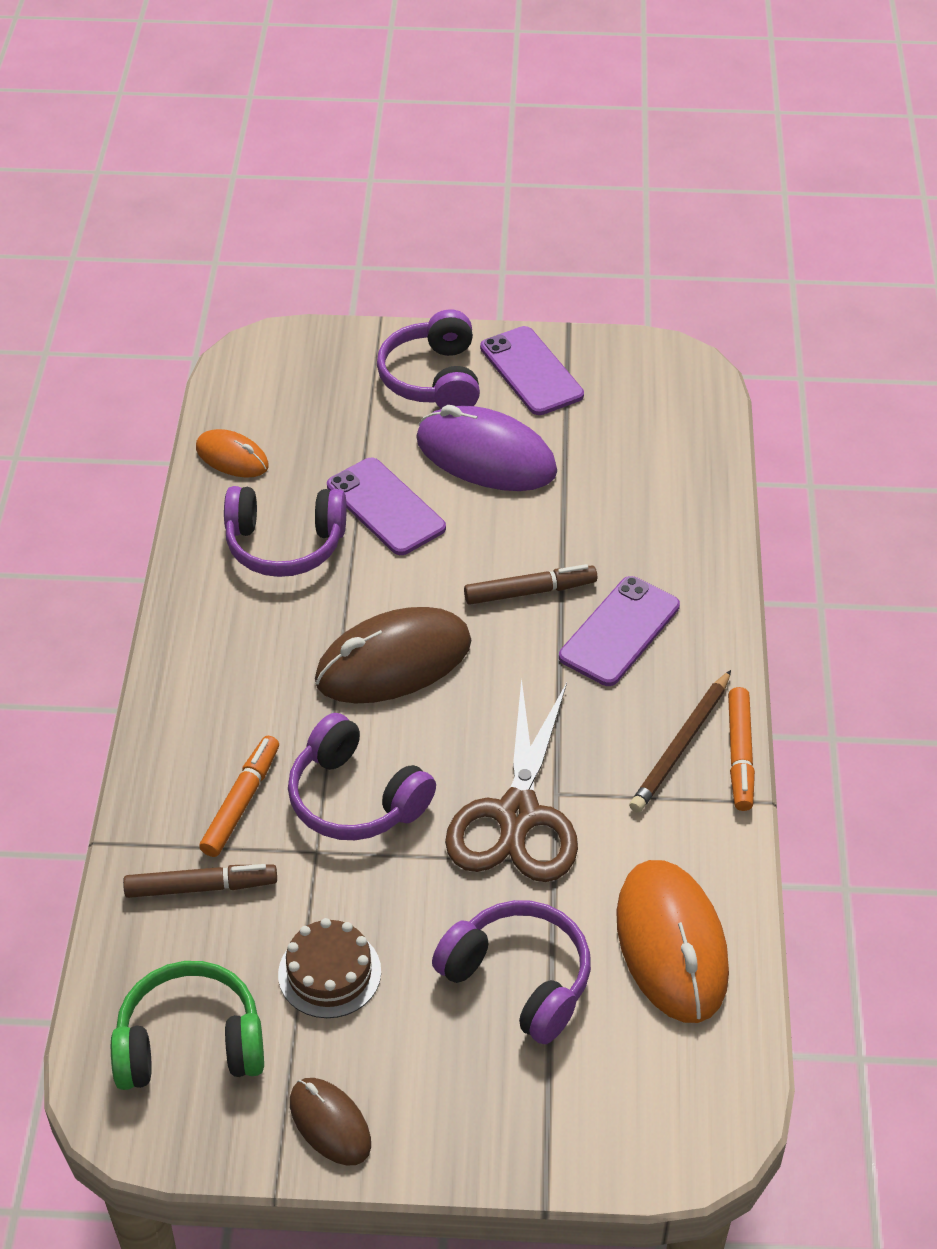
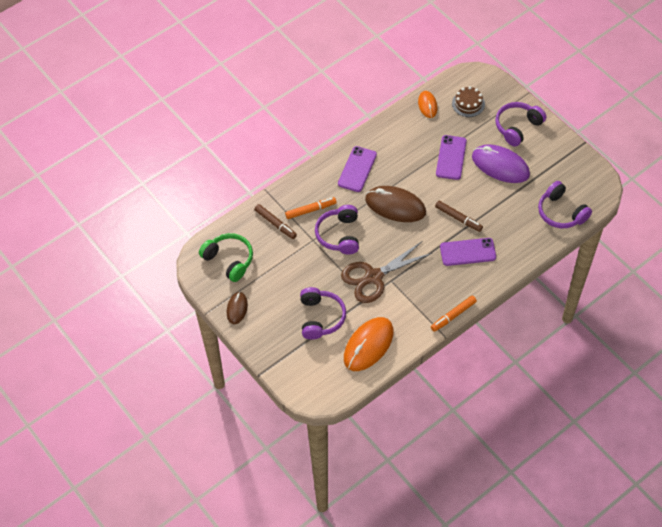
camera: 50 degrees right, 10 degrees up
(285, 545) = (409, 145): purple headphones -> purple headphones (561, 212)
(329, 973) = (279, 273): brown cake -> brown cake (468, 104)
(486, 456) = (500, 166): purple mouse -> purple mouse turned 45 degrees counterclockwise
(531, 371) = (550, 149): purple phone -> purple phone (357, 169)
(681, 745) = (441, 298): brown pencil -> none

